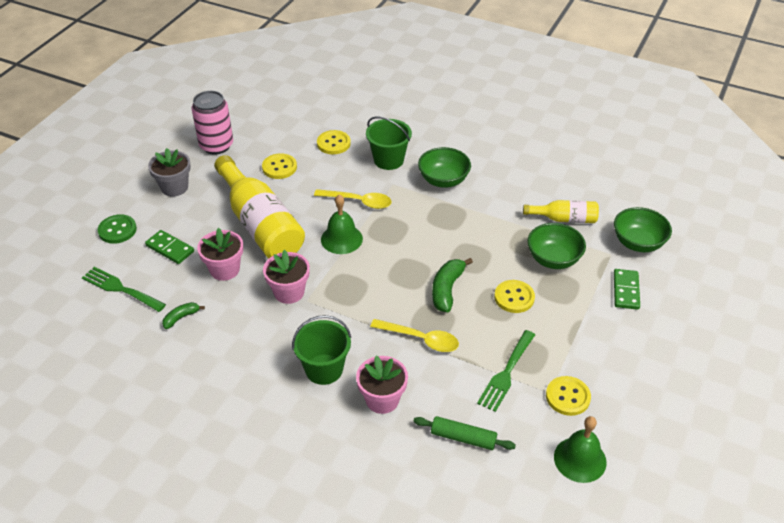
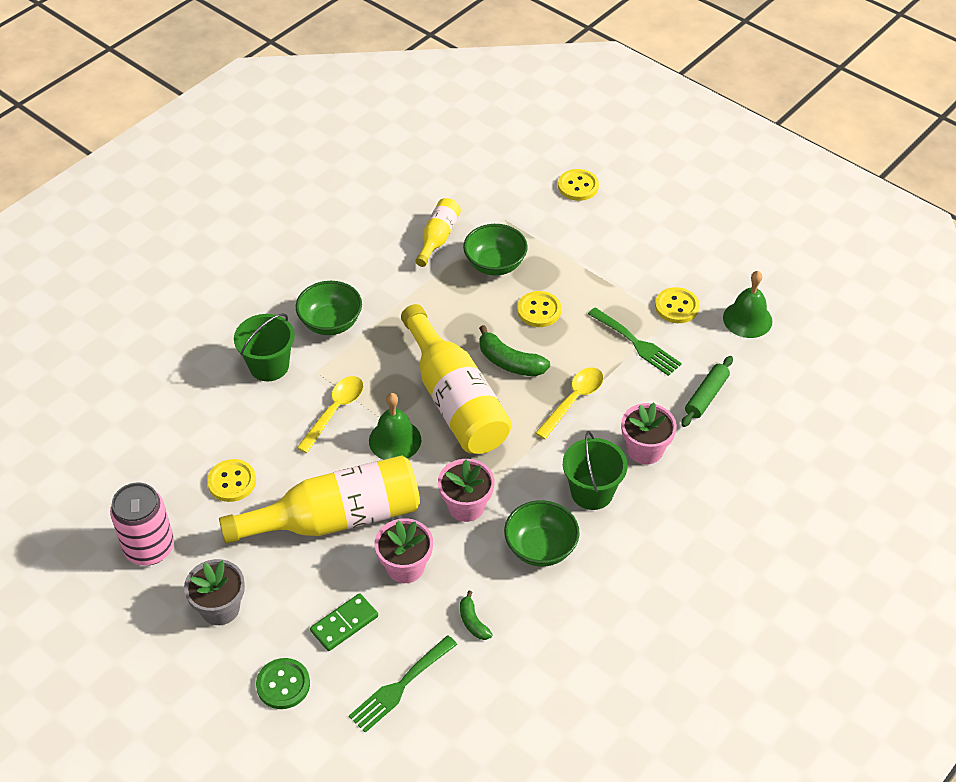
camera: 75 degrees left, 5 degrees up
(333, 143) = (209, 415): yellow button -> yellow button (578, 186)
(394, 264) = (455, 399): none -> yellow bottle
(626, 291) = (557, 224): green domino -> none
(638, 243) = (495, 194): green bowl -> green bowl (540, 548)

